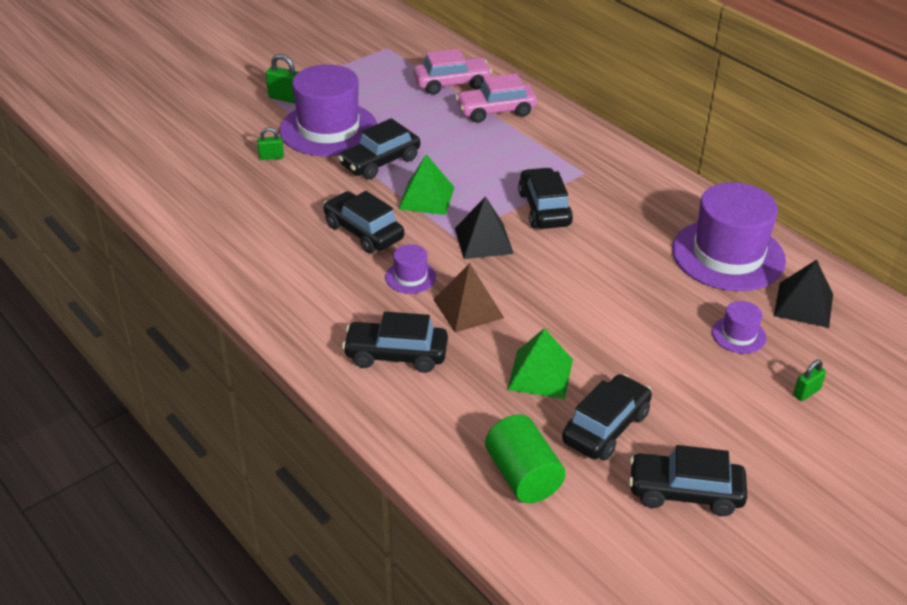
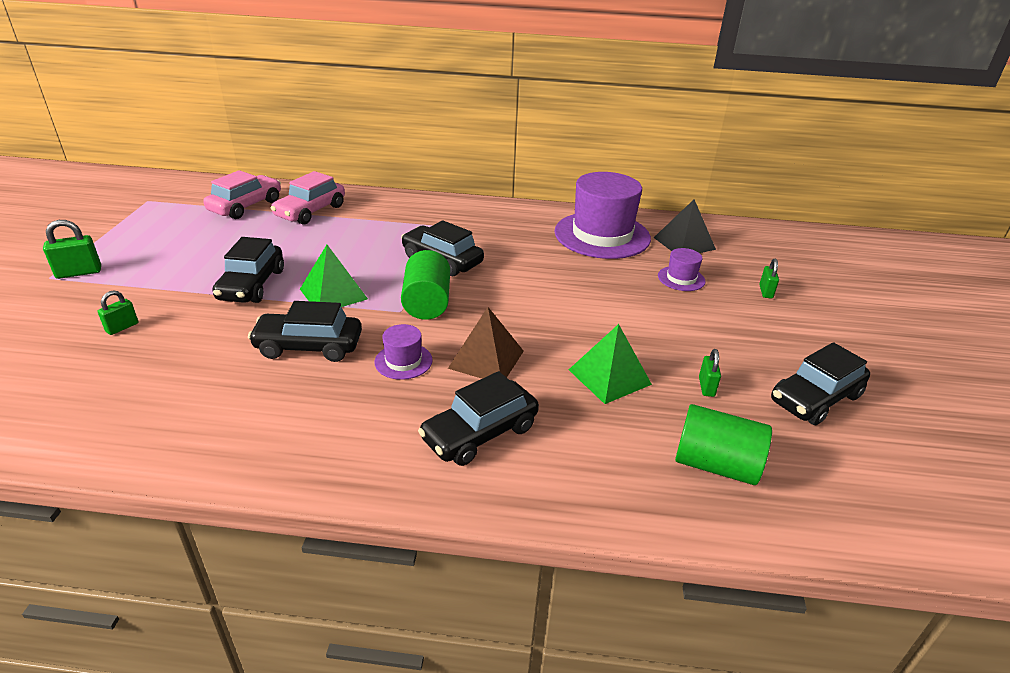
camera: 45 degrees left, 5 degrees down
(328, 129) = (162, 280): purple hat -> none
(483, 241) = (427, 303): black pyramid -> green cylinder
(606, 427) = (706, 387): black car -> green padlock

